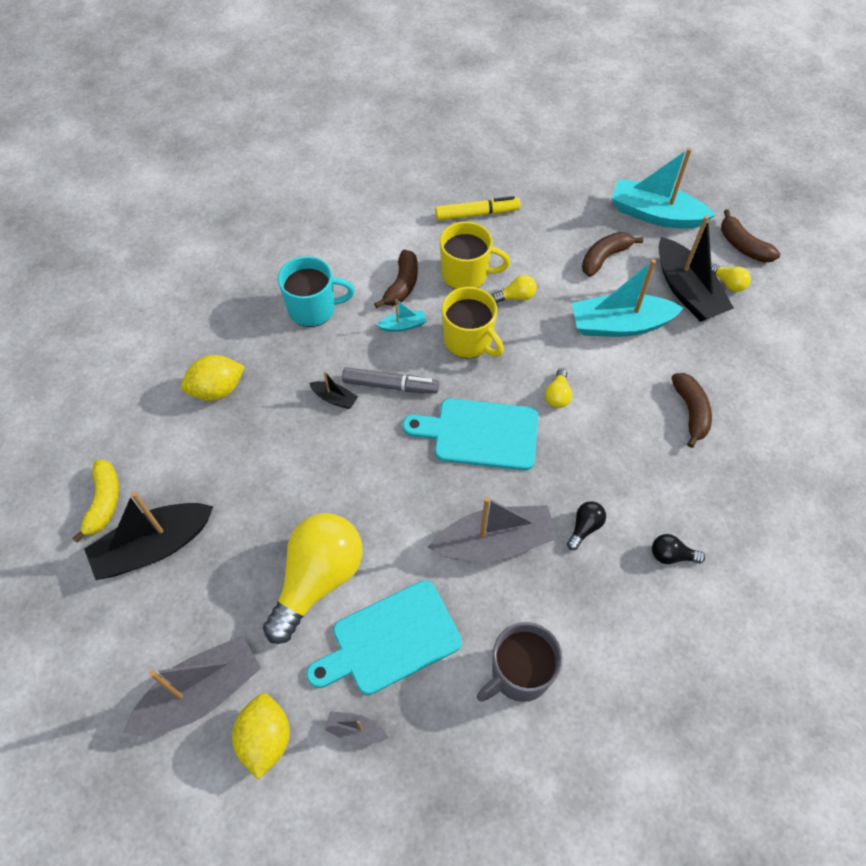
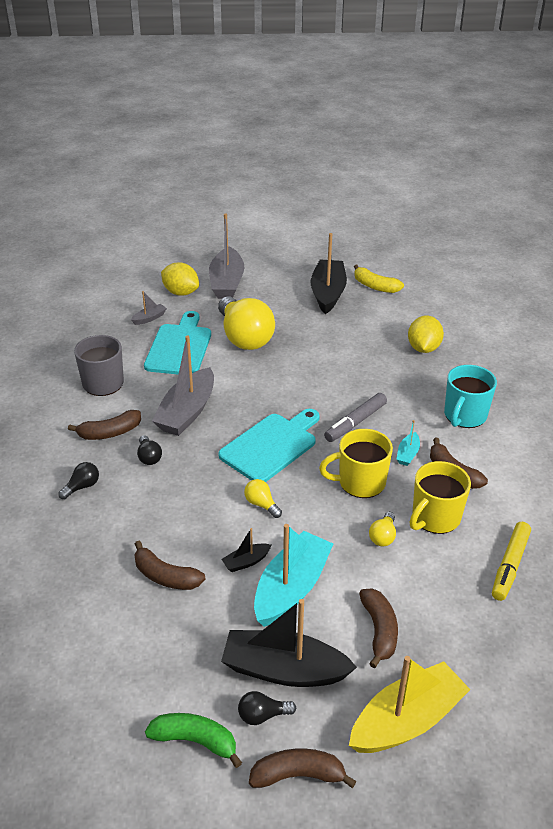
camera: 125 degrees right, 20 degrees down
(334, 398) = (368, 393): black boat -> black boat (246, 562)
(586, 594) = (110, 432): none -> brown banana
(655, 214) = (407, 720): turquoise boat -> yellow boat
(728, 283) = (262, 715): yellow light bulb -> black light bulb
(780, 306) = (195, 741): none -> green banana

